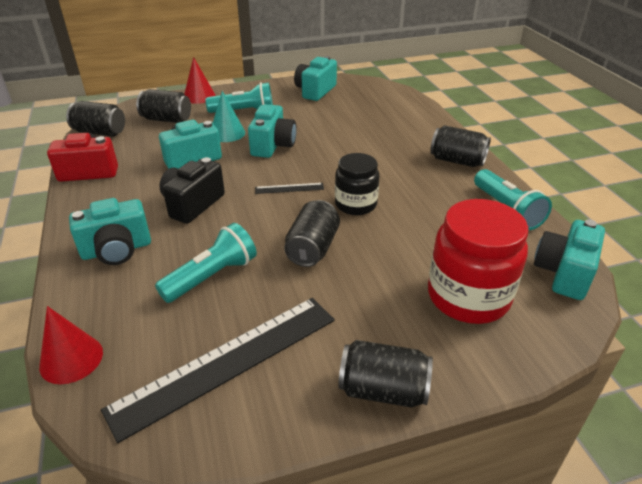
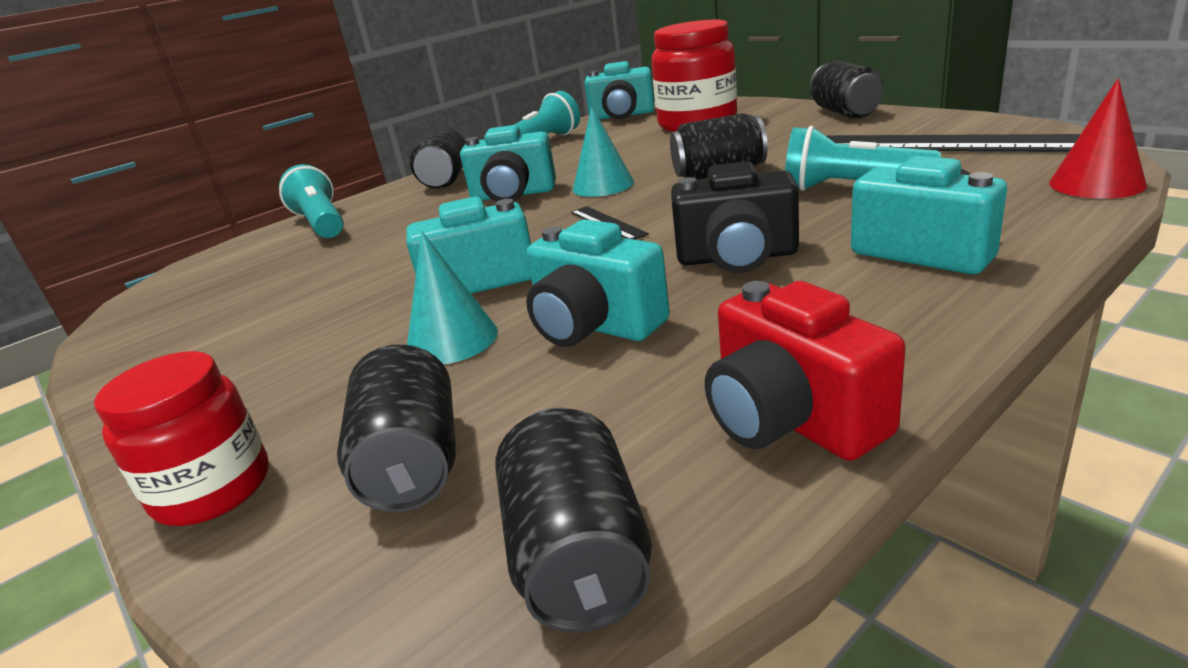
camera: 110 degrees left, 10 degrees down
(199, 96) = (213, 489): red cone -> red jar
(244, 112) = (324, 368): turquoise flashlight -> turquoise flashlight (321, 224)
(315, 91) = (185, 334): turquoise camera -> turquoise camera (513, 195)
(355, 204) = (603, 185): black jar -> turquoise cone

